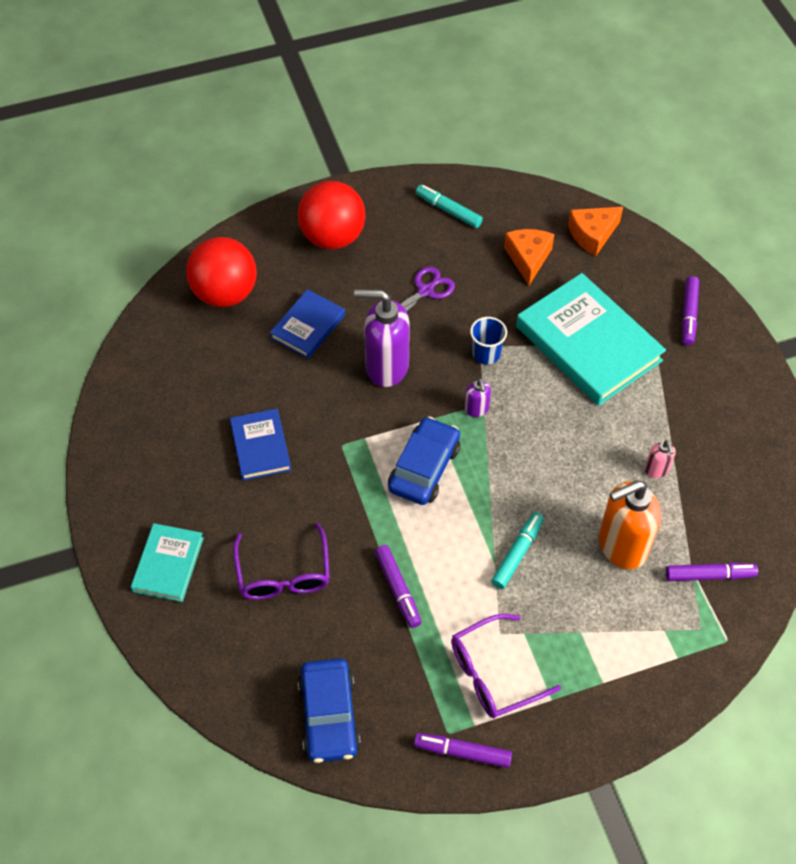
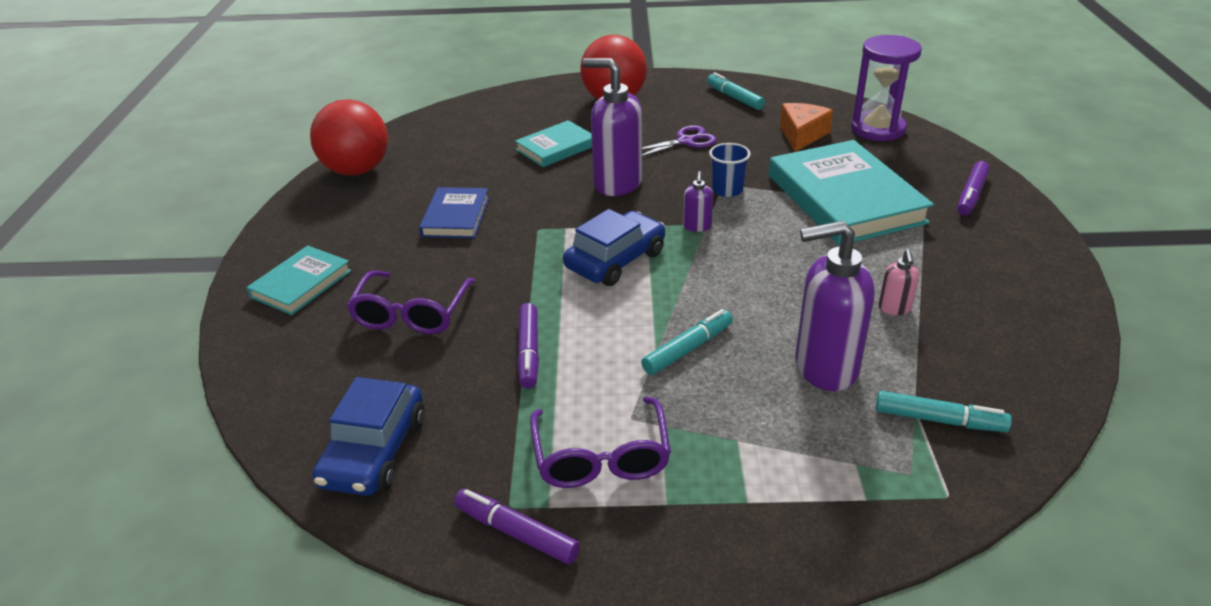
camera: 20 degrees right, 20 degrees down
(225, 293) = (493, 118): red ball -> red ball (357, 170)
(308, 326) = (556, 148): blue book -> turquoise book
(493, 674) = (601, 457): purple glasses -> purple glasses turned 90 degrees counterclockwise
(592, 235) = (877, 129): orange cheese -> purple hourglass
(621, 546) = (825, 368): orange soap dispenser -> purple soap dispenser
(709, 575) = (939, 420): purple marker -> turquoise marker

